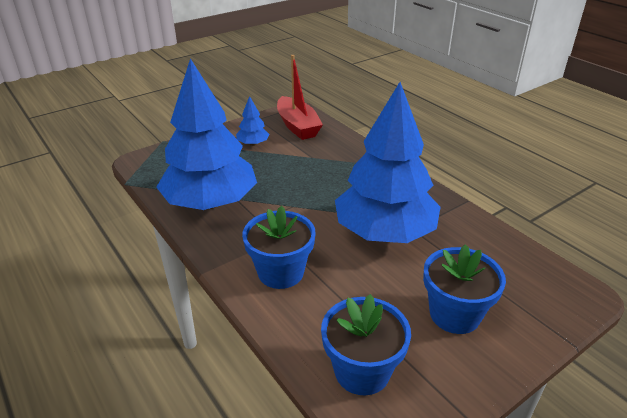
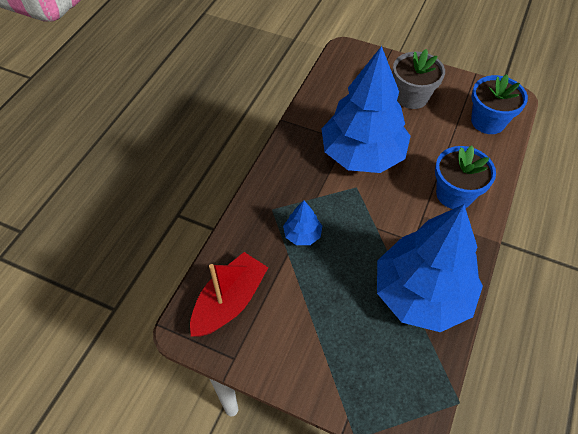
camera: 120 degrees left, 20 degrees up
(253, 144) = (297, 325): blue tree -> blue tree (302, 234)
(454, 314) = (411, 97): blue flower pot -> grey flower pot

